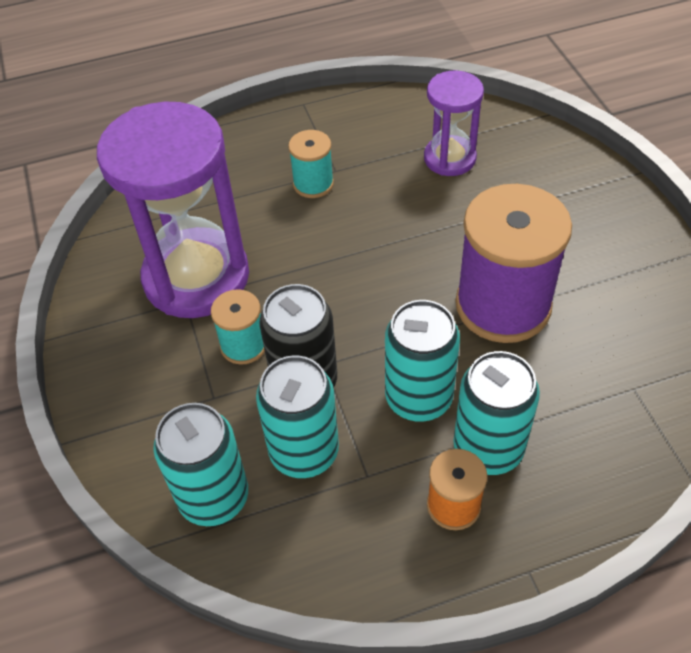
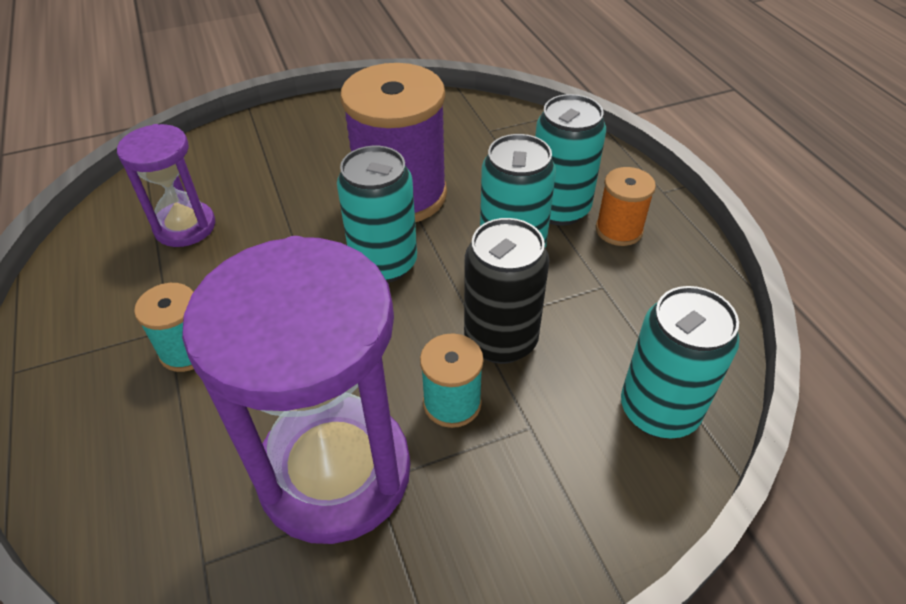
camera: 95 degrees left, 5 degrees down
(304, 452) = (587, 335): turquoise can -> turquoise can (384, 264)

